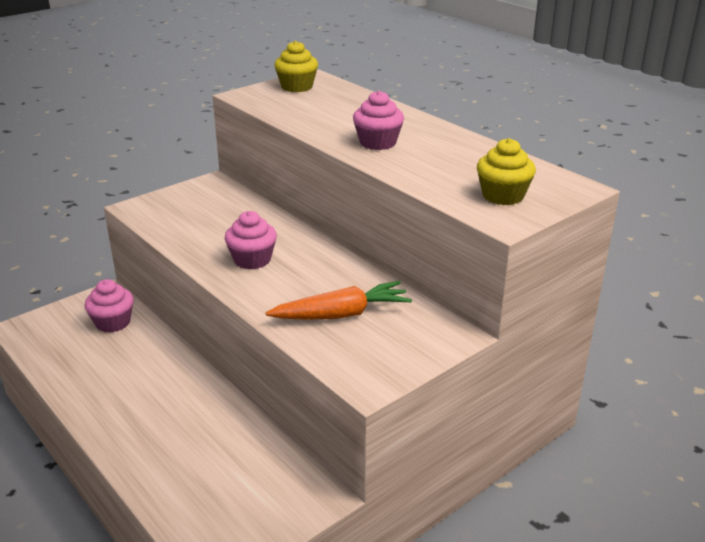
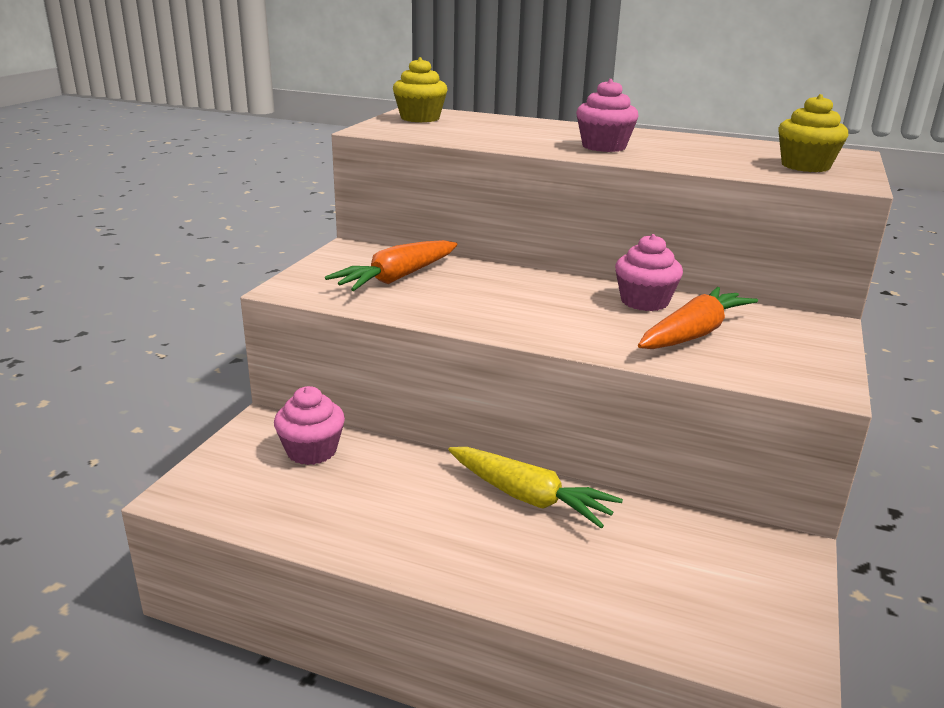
camera: 30 degrees left, 5 degrees down
(200, 398) = (529, 498): none -> yellow carrot
(209, 215) = (396, 278): none -> orange carrot
(252, 260) = (517, 308): pink cupcake -> pink cupcake (644, 301)

